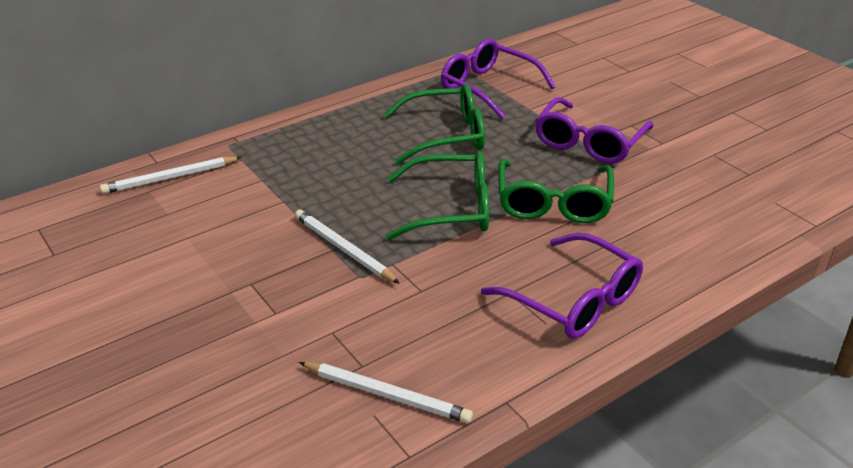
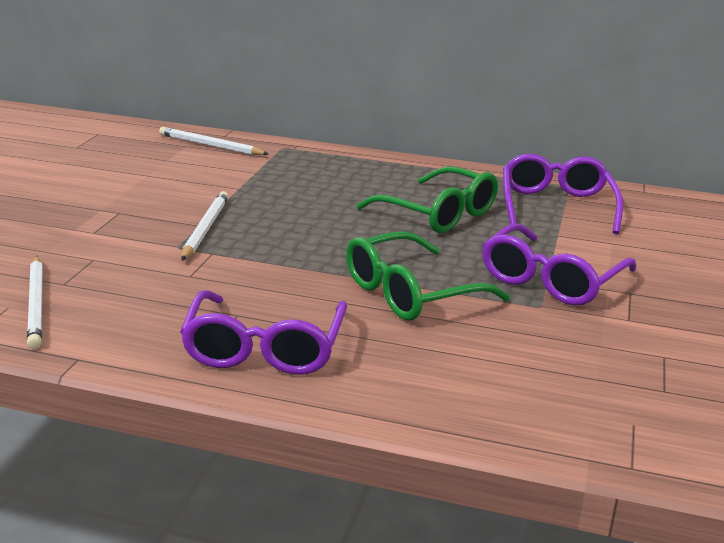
camera: 50 degrees right, 10 degrees down
(451, 209) = (326, 251): green glasses -> none
(589, 142) = (551, 280): purple glasses -> purple glasses turned 45 degrees counterclockwise

